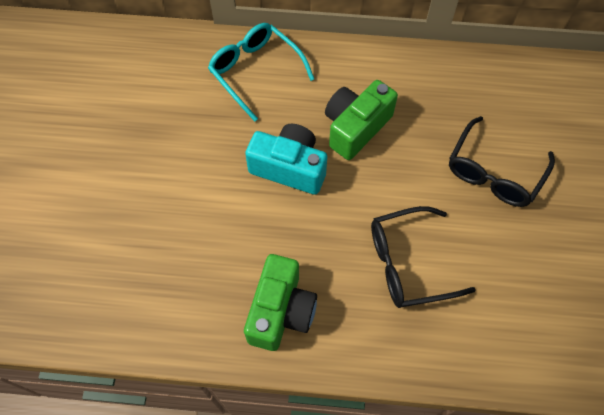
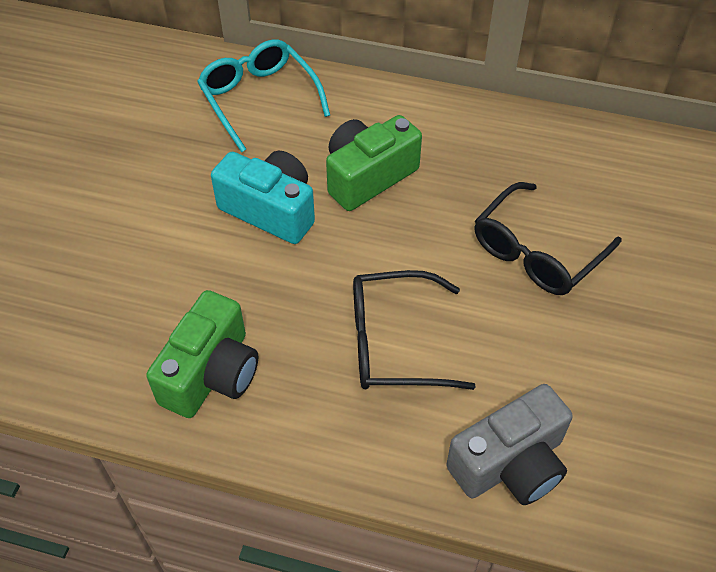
camera: 10 degrees right, 10 degrees down
(512, 345) = (510, 464): none -> grey camera

